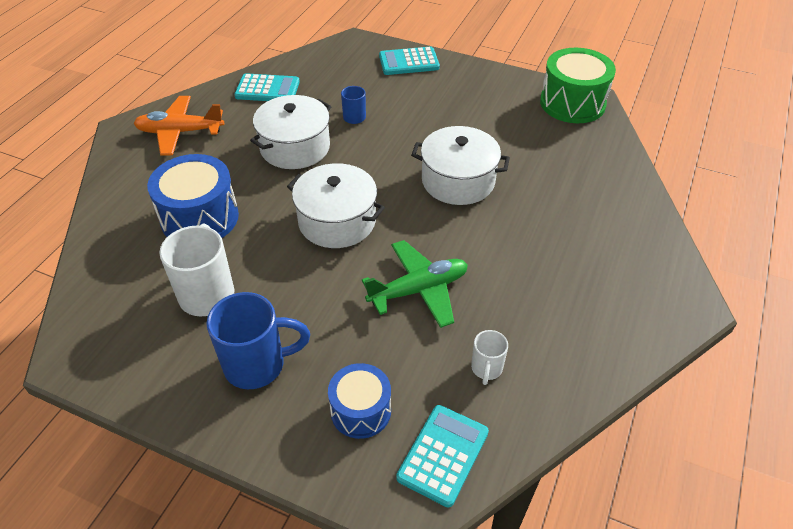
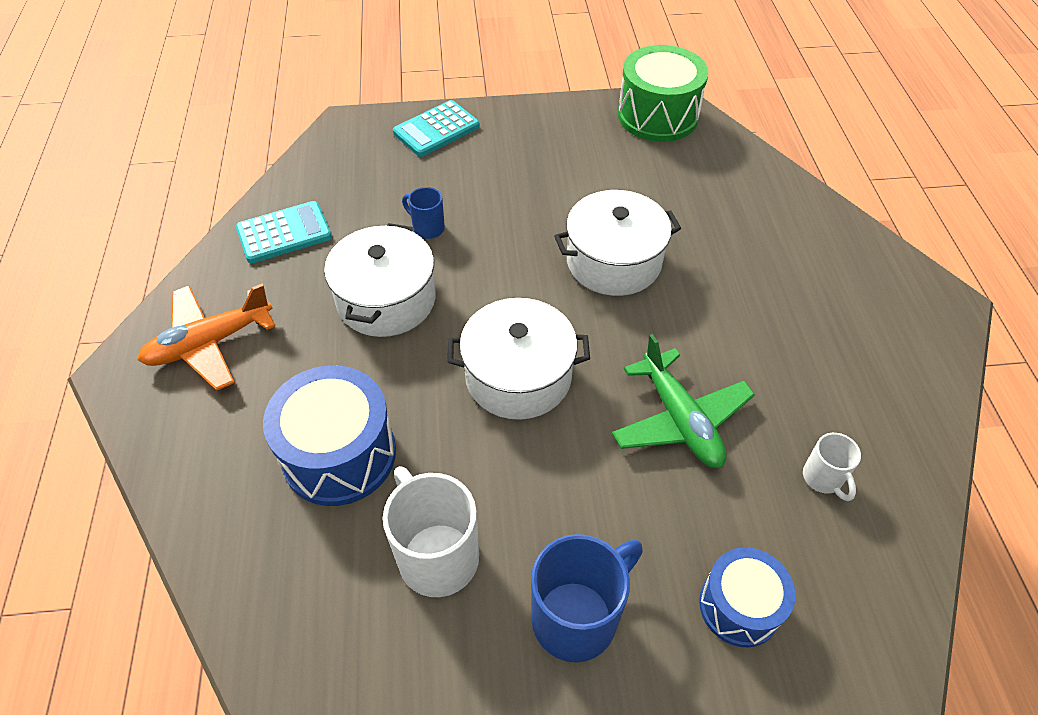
camera: 30 degrees left, 5 degrees up
(418, 290) = (680, 420): green plane -> green plane turned 120 degrees clockwise
(443, 455) = (863, 608): turquoise calculator -> none

